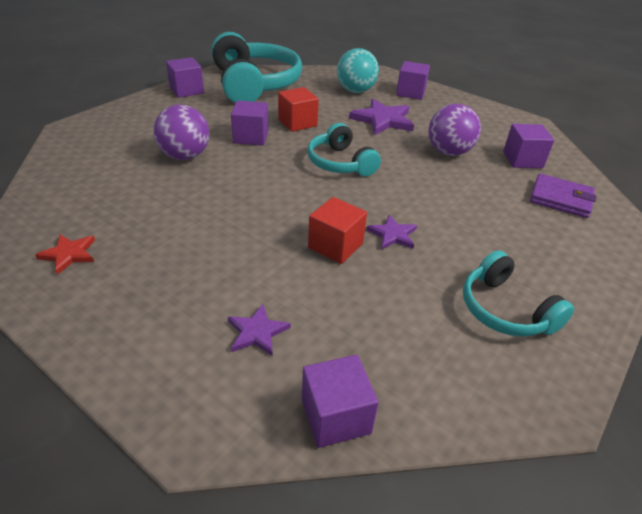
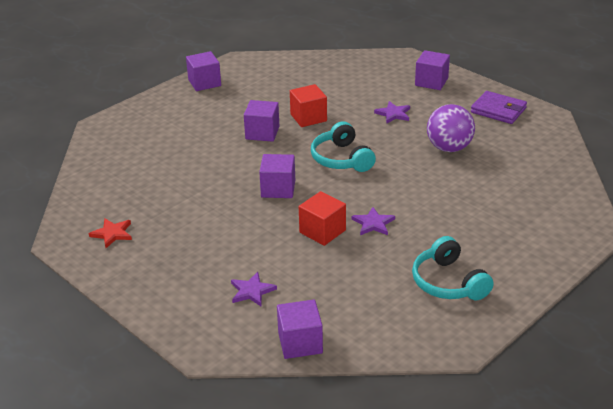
camera: 10 degrees right, 5 degrees down
(185, 156) = (202, 152): purple ball -> none
(254, 84) = (271, 74): turquoise headphones -> none
(355, 91) = (374, 80): turquoise ball -> none
(383, 120) = (393, 114): purple star -> purple star, size x0.58
(522, 160) = (520, 156): purple cube -> purple cube (278, 189)
(560, 199) = (539, 194): purple wallet -> purple wallet (498, 110)

